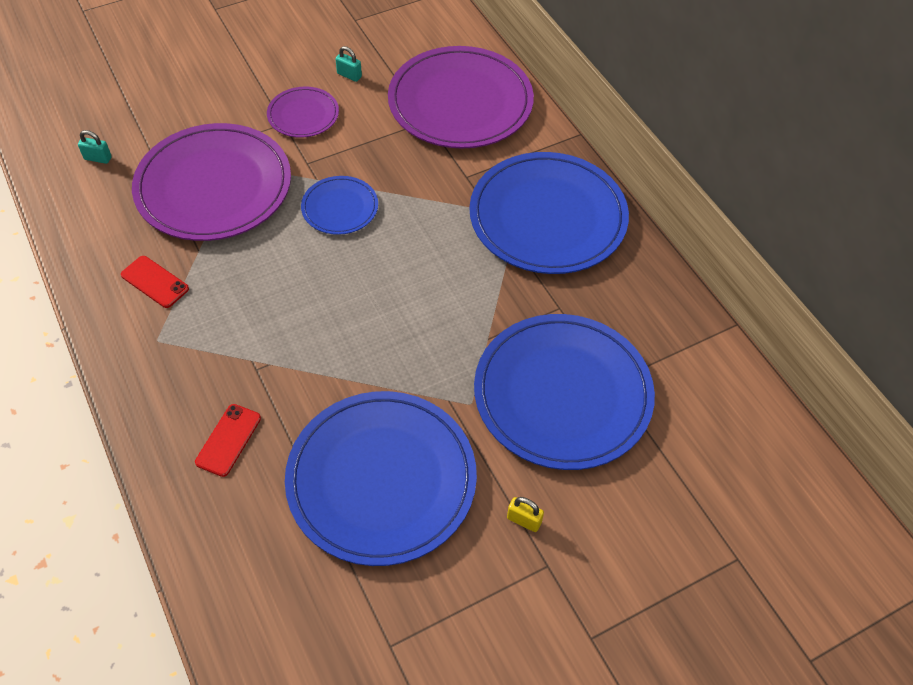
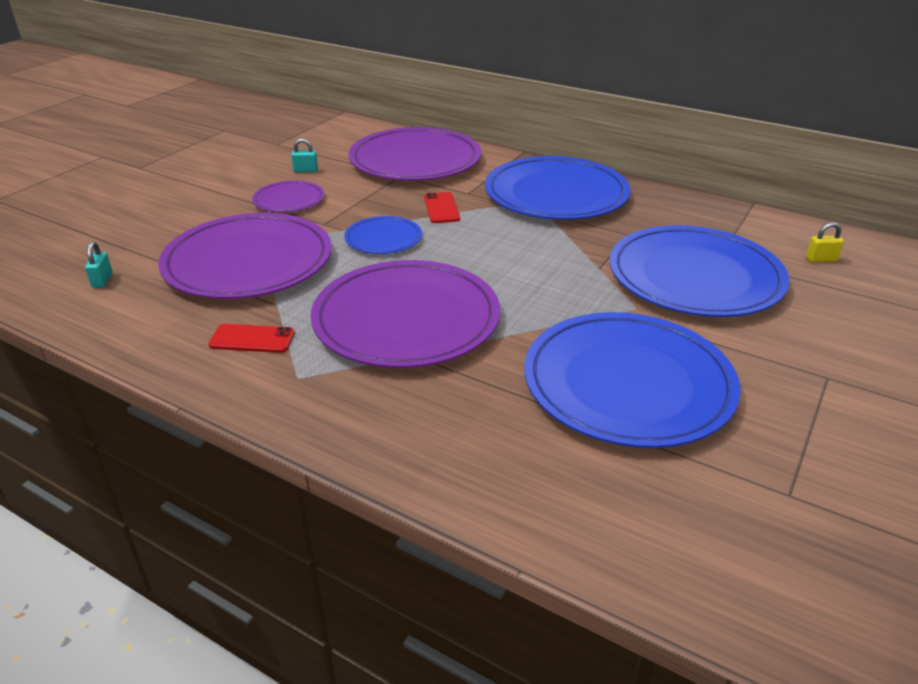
camera: 30 degrees left, 20 degrees down
(98, 158) = (102, 280): turquoise padlock -> turquoise padlock turned 75 degrees counterclockwise
(228, 440) = (454, 417): red phone -> red phone (441, 208)
(279, 318) = (406, 319): none -> purple plate
(524, 520) = (771, 358): yellow padlock -> yellow padlock (821, 259)

